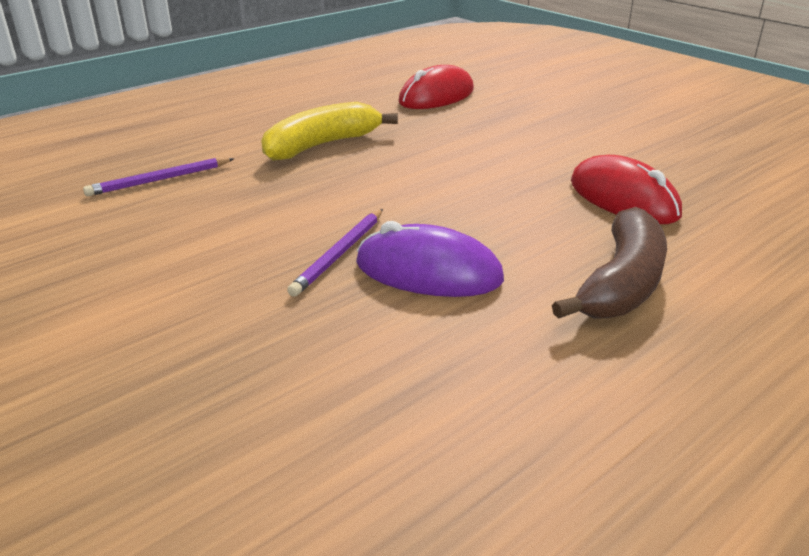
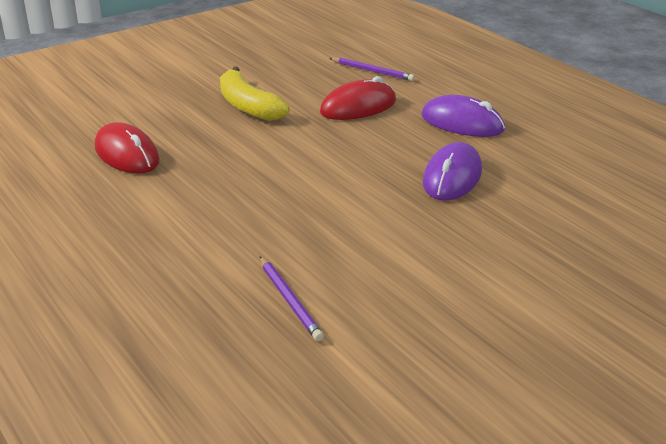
camera: 85 degrees left, 0 degrees up
(321, 145) = (231, 215): yellow banana -> yellow banana (248, 106)
(339, 254) = (430, 207): purple pencil -> purple pencil (372, 71)
(621, 283) = (462, 123): brown banana -> purple mouse

